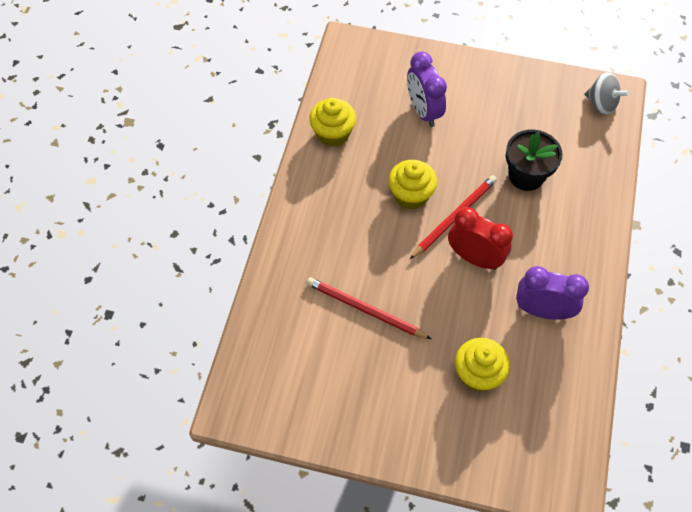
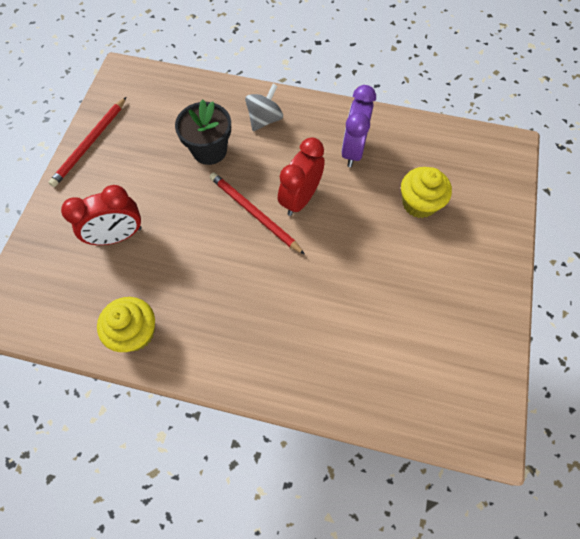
camera: 90 degrees left, 5 degrees up
(365, 309) = (361, 299): red pencil -> red pencil (90, 143)
(411, 195) = (226, 252): yellow cupcake -> none
(423, 111) = (118, 236): purple clock -> red clock
(601, 104) = (133, 85): grey spinning top -> grey spinning top (264, 119)

